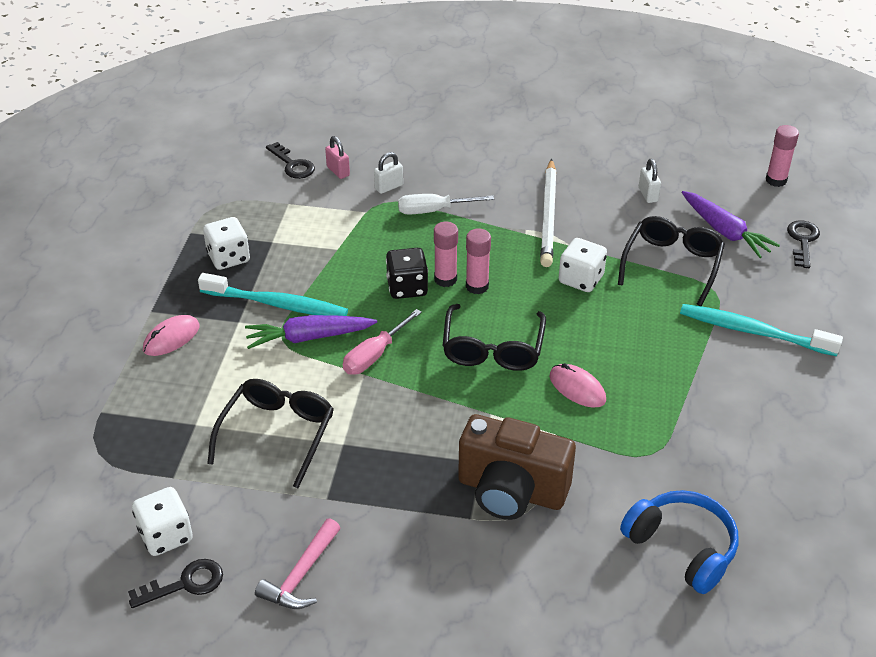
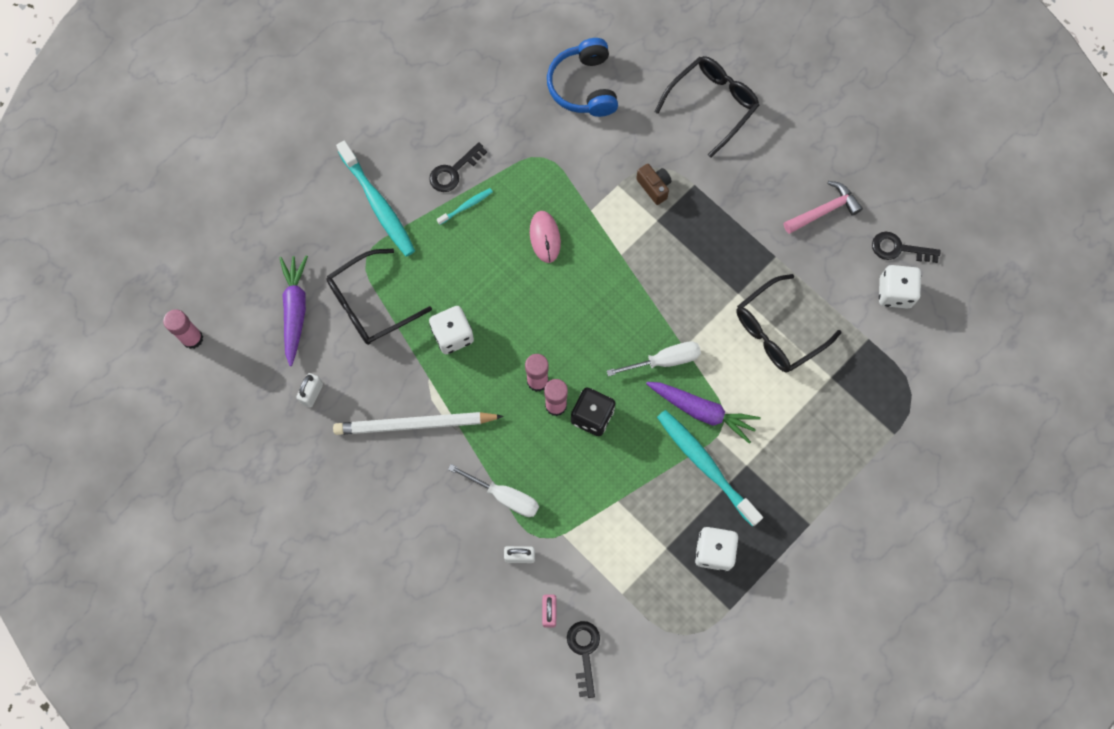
camera: 145 degrees left, 30 degrees up
(171, 338) = (807, 481): pink mouse -> none
(374, 355) = (665, 360): pink screwdriver -> white screwdriver
(492, 349) = (574, 310): black glasses -> black glasses (712, 105)
(511, 491) = (654, 187): brown camera -> brown camera, size x0.44
(548, 215) = (415, 424): white pencil -> white pencil turned 135 degrees counterclockwise
(676, 372) = (466, 206): none -> turquoise toothbrush
(802, 241) = (248, 261): black key -> black key (453, 171)

